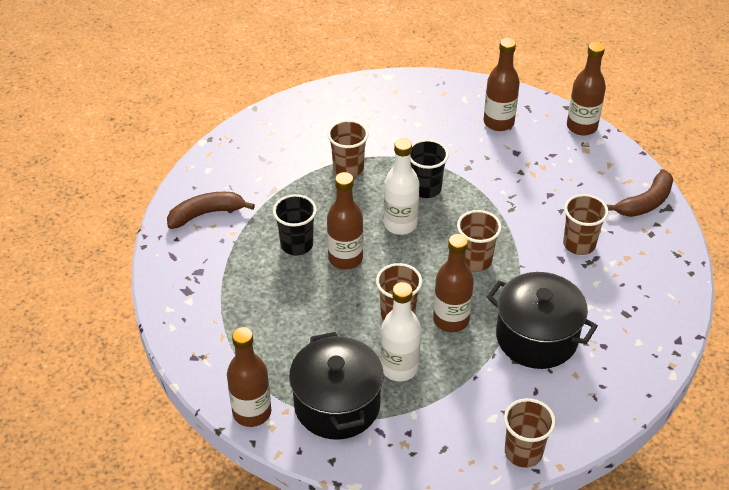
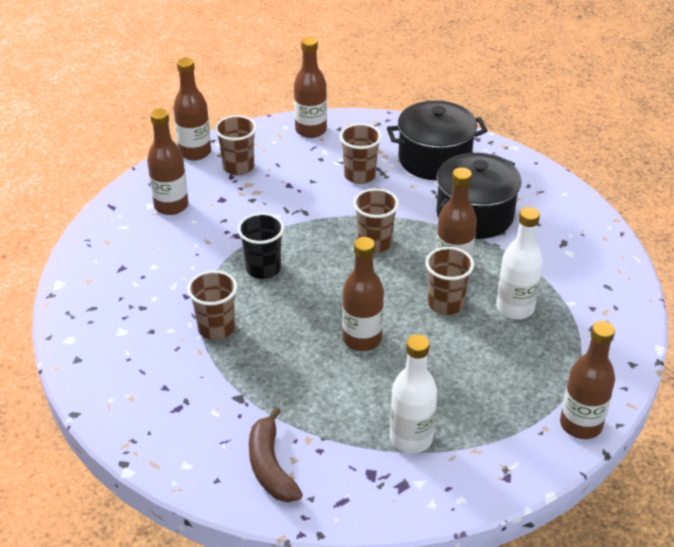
camera: 85 degrees left, 5 degrees down
(296, 245) = (336, 379): black cup -> none
(337, 404) = (564, 356): black pot -> black pot (434, 159)
(400, 224) = (315, 292): white bottle -> white bottle (411, 438)
(523, 452) = (605, 238): brown cup -> brown cup (238, 167)
(645, 203) = (311, 130): brown banana -> brown bottle

